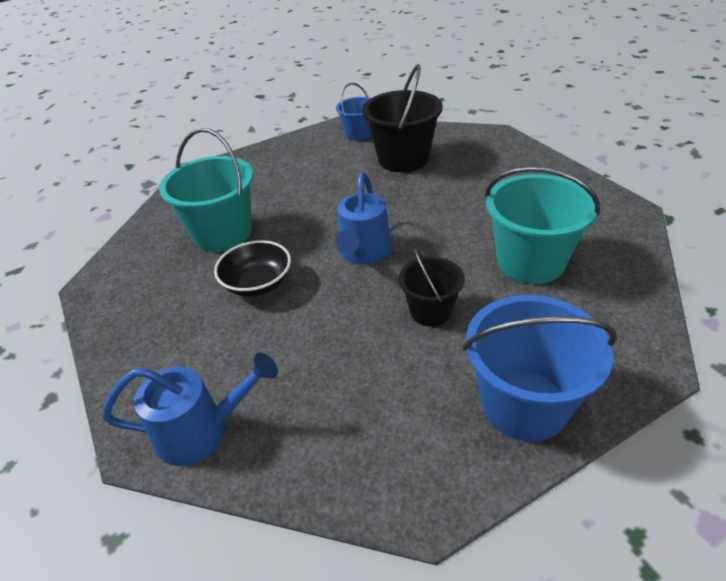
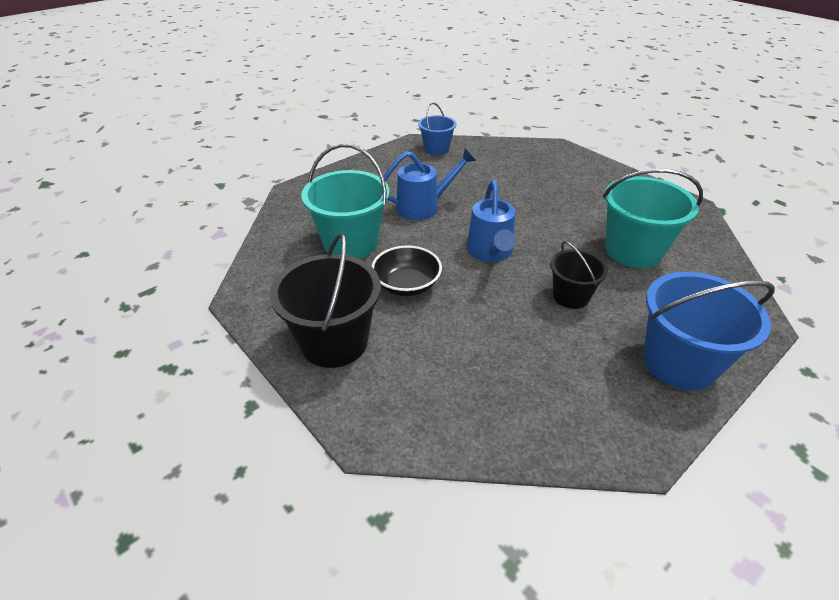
camera: 15 degrees left, 0 degrees up
(203, 431) = (419, 416): blue watering can -> blue watering can (424, 206)
(403, 159) = (487, 170): black bucket -> black bucket (334, 342)

